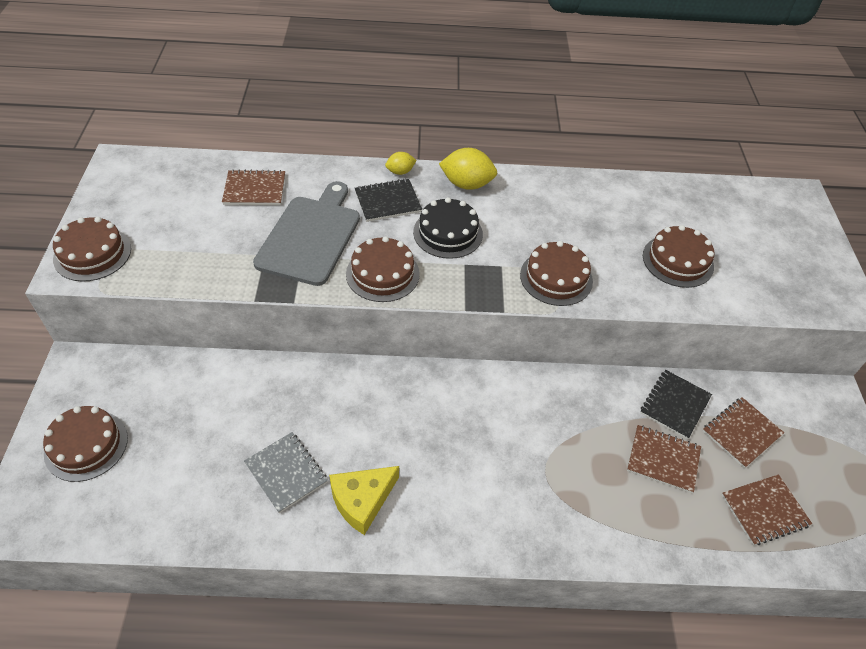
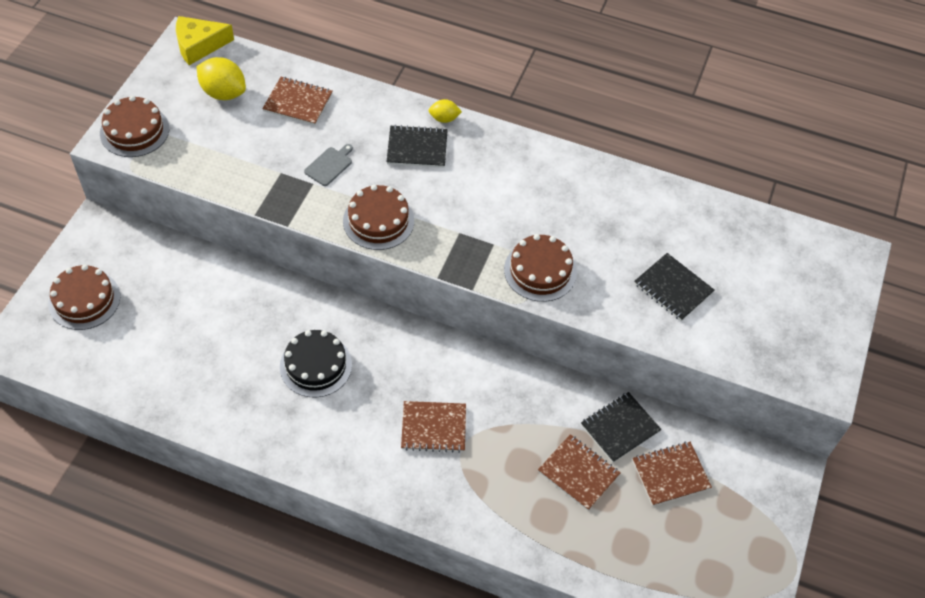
camera: 20 degrees right, 5 degrees up
(286, 473) = (237, 375): grey notebook -> none
(311, 236) = (329, 165): grey cutting board -> grey cutting board, size x0.41
(362, 500) = (290, 419): yellow cheese -> yellow cheese (199, 45)
(448, 233) = (459, 196): black cake -> black cake (316, 365)
(467, 184) = (503, 149): yellow lemon -> yellow lemon (223, 93)
(678, 261) = (673, 288): brown cake -> black notebook
(764, 510) = (649, 548): brown notebook -> brown notebook (433, 428)

